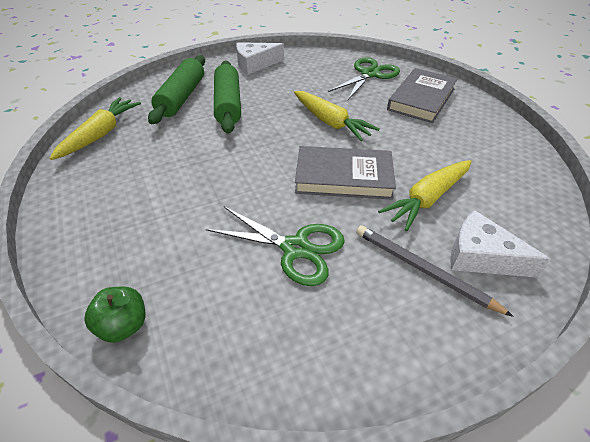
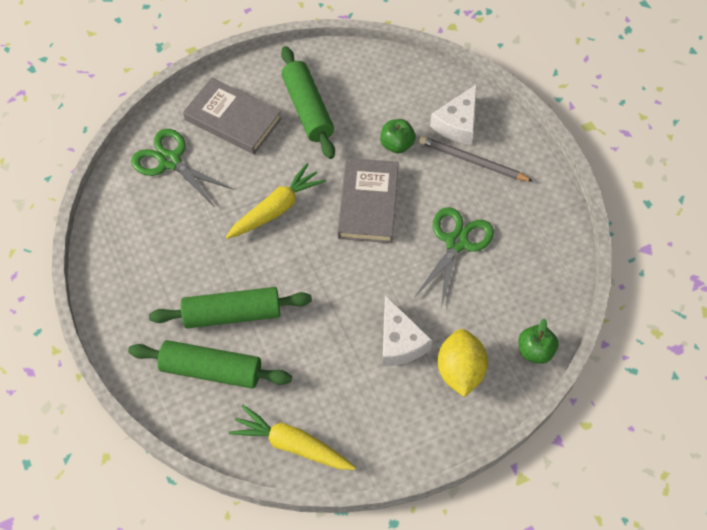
camera: 90 degrees left, 15 degrees up
(125, 245) = (460, 371): none -> yellow lemon
(255, 64) = (128, 291): white cheese -> white cheese (400, 341)
(423, 270) = (472, 161): grey pencil -> grey pencil turned 75 degrees clockwise
(427, 199) = (397, 145): yellow carrot -> green apple
(450, 138) = (308, 109): none -> green rolling pin

